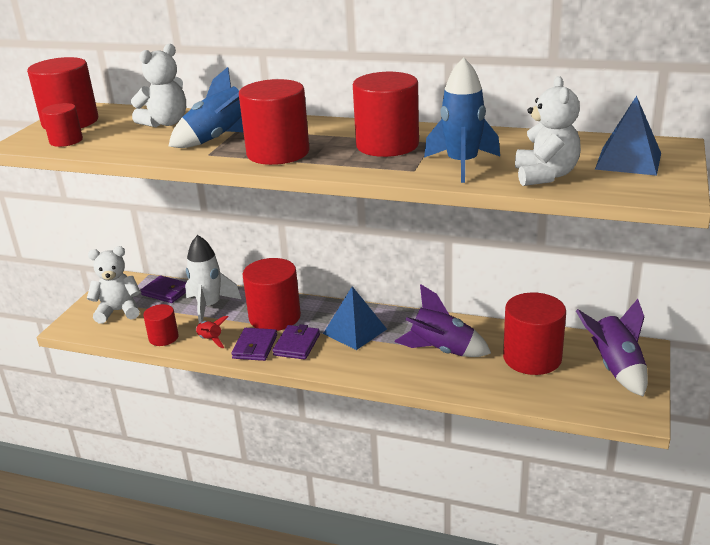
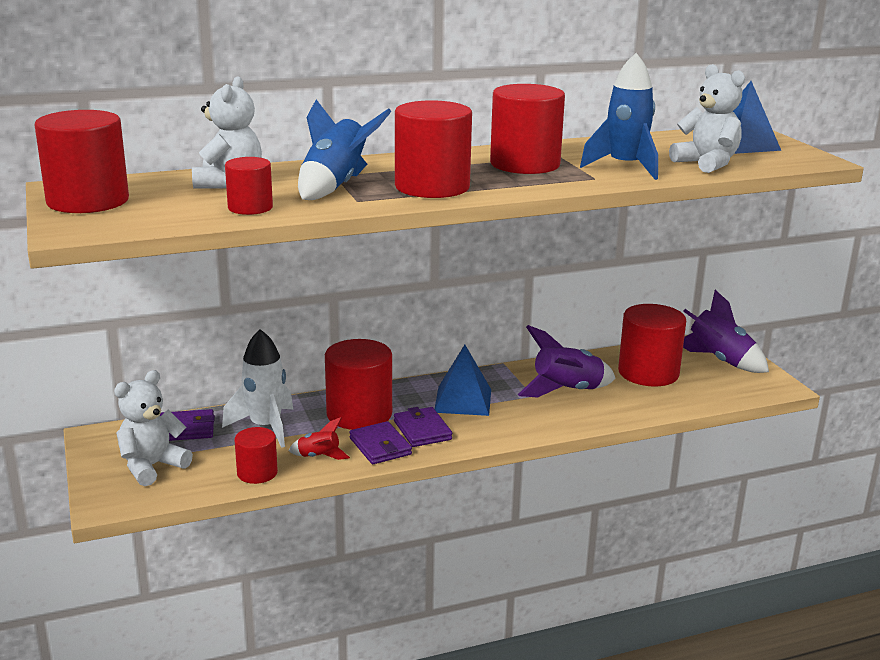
camera: 40 degrees left, 5 degrees down
(66, 141) = (135, 218): red cylinder -> red cylinder (250, 207)

